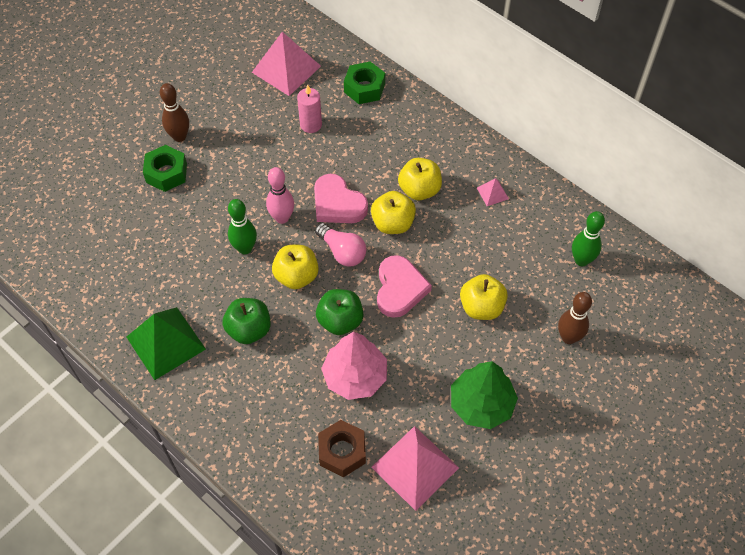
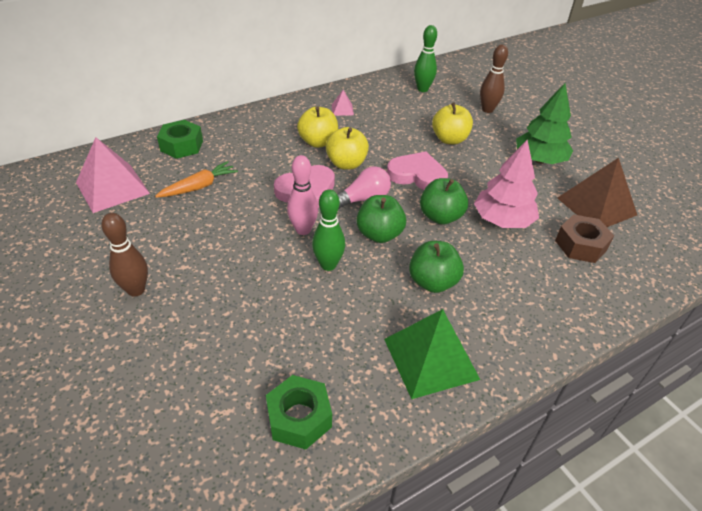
camera: 75 degrees left, 15 degrees down
(166, 173) = (183, 313): green nut -> green nut (299, 418)
(296, 276) = (379, 234): yellow apple -> green apple
(311, 124) = (199, 187): pink candle -> orange carrot
(415, 467) = (596, 206): pink pyramid -> brown pyramid

